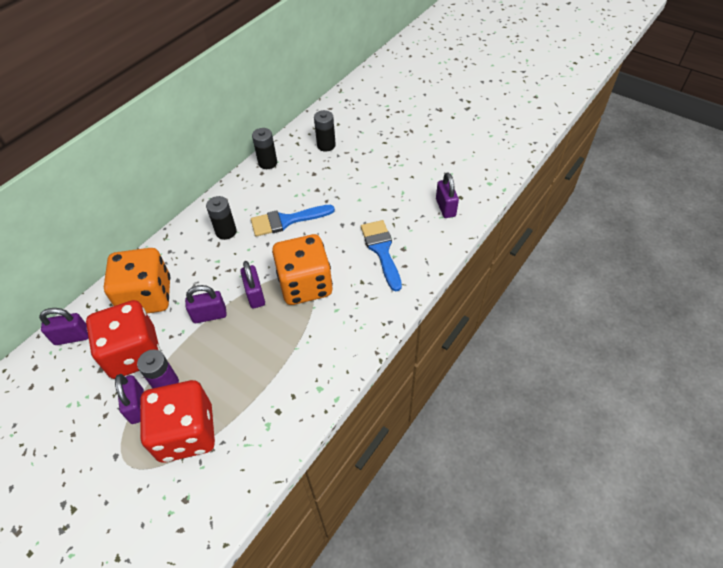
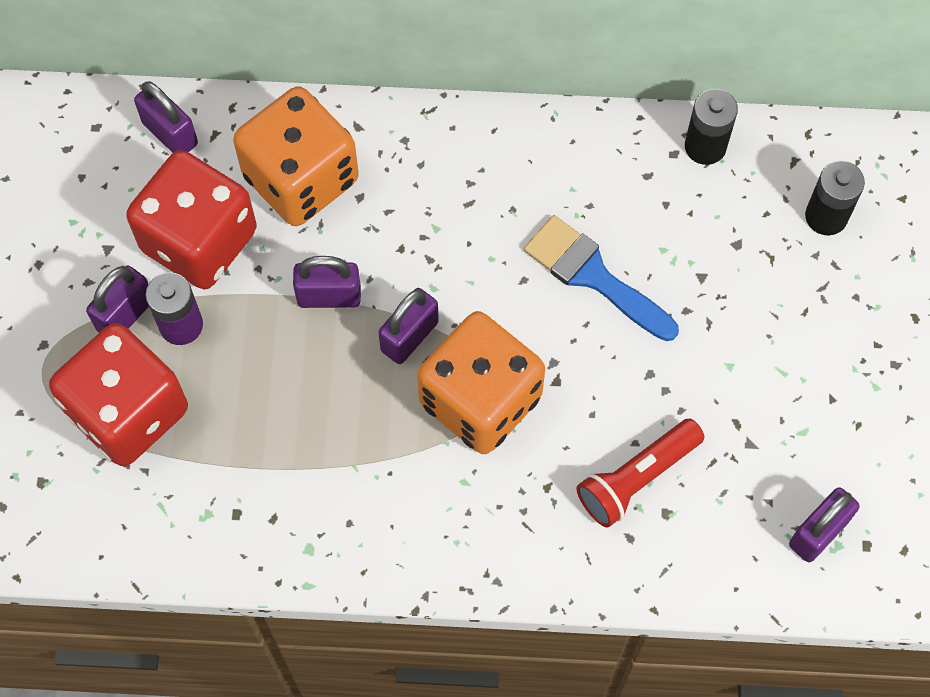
camera: 55 degrees right, 15 degrees up
(209, 315) = (329, 296): purple padlock -> purple padlock turned 45 degrees counterclockwise
(226, 232) = (502, 196): black battery -> none
(381, 250) = (636, 478): blue brush -> red flashlight

